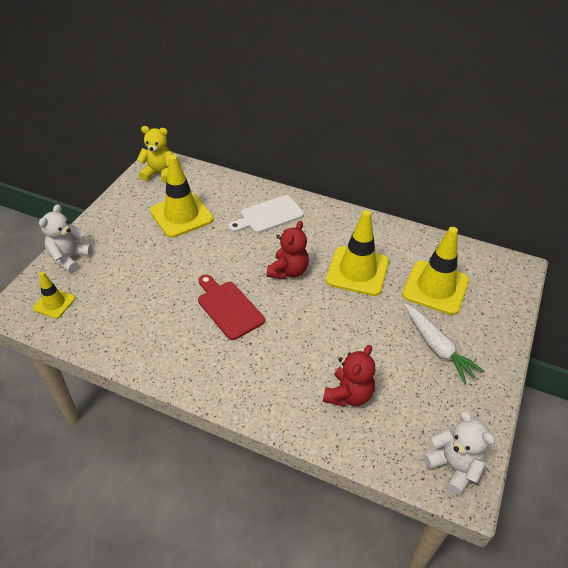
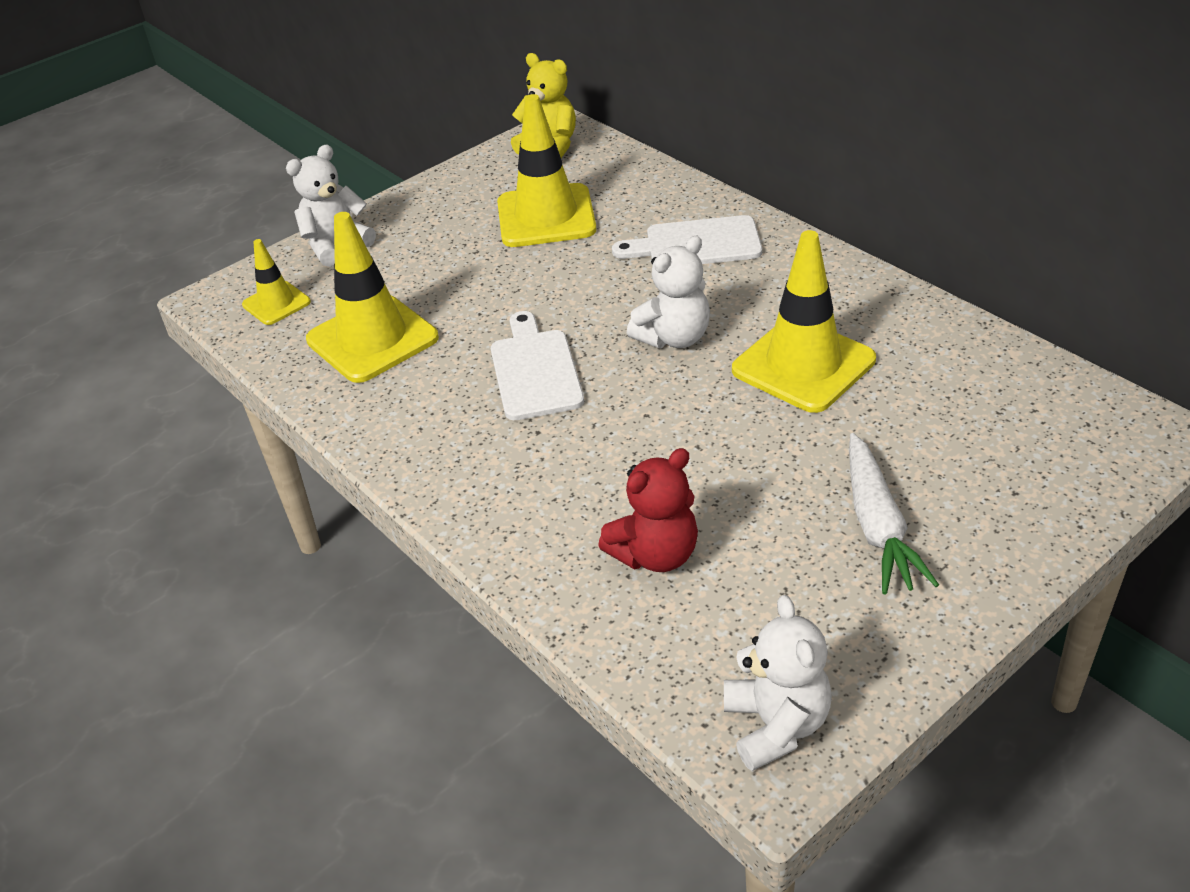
camera: 30 degrees right, 5 degrees down
(228, 308) = (535, 370): red cutting board -> white cutting board
(288, 271) = (674, 338): red teddy bear -> white teddy bear
(435, 287) = (943, 426): yellow traffic cone -> yellow traffic cone (372, 339)

